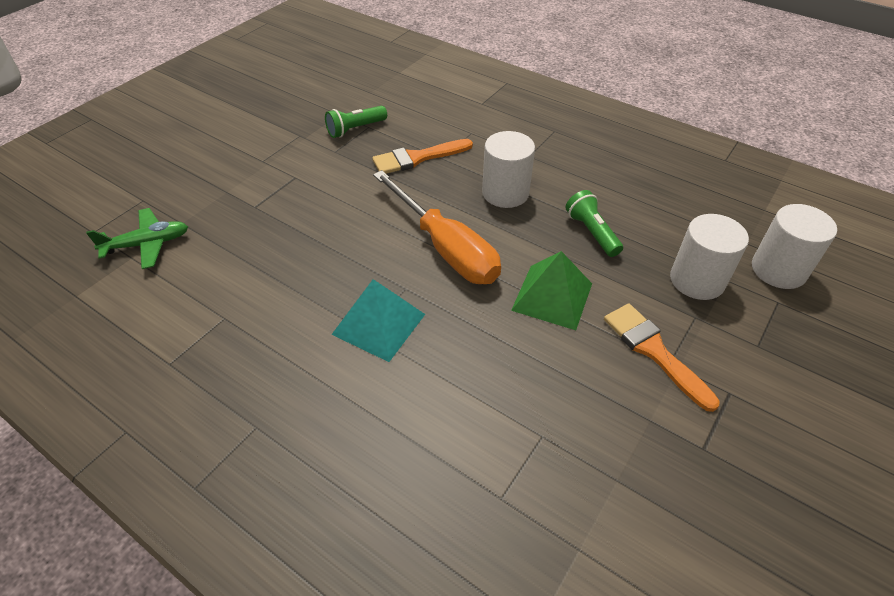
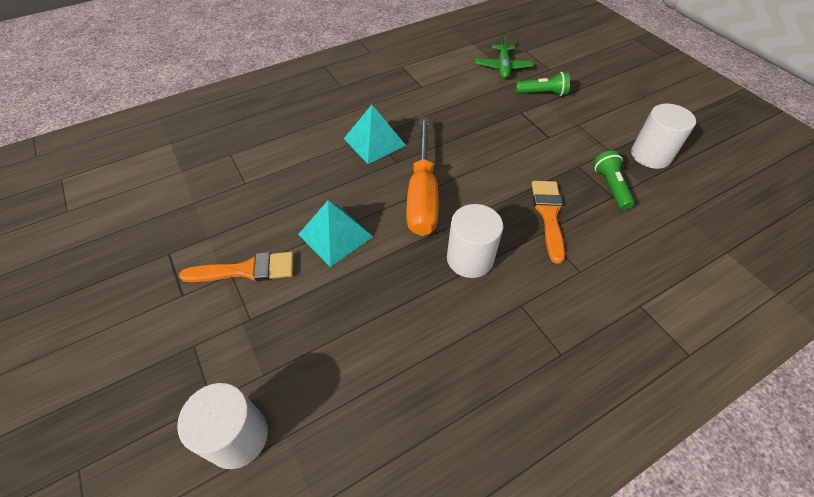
camera: 115 degrees right, 5 degrees up
(446, 248) = (422, 194): orange screwdriver -> orange screwdriver turned 75 degrees counterclockwise
(552, 296) = (335, 235): green pyramid -> turquoise pyramid
(592, 232) = (384, 298): green flashlight -> green flashlight (542, 93)
(697, 280) = (280, 348): white cylinder -> white cylinder (650, 155)

